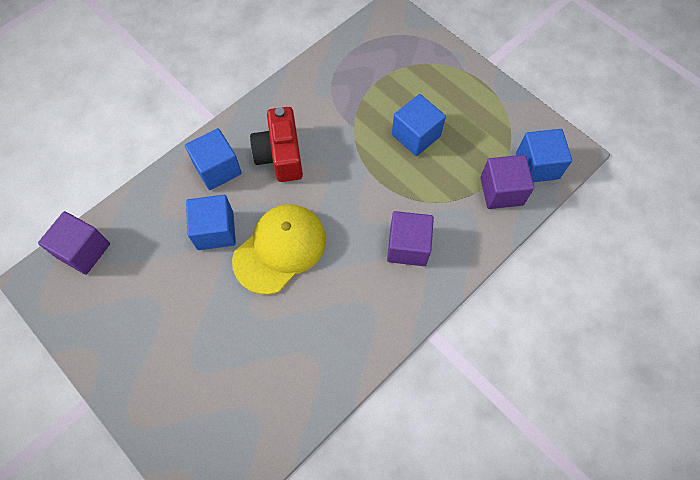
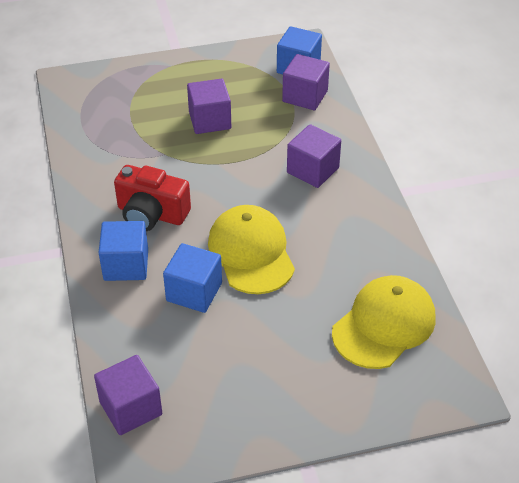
camera: 60 degrees left, 20 degrees down
(255, 396) = (384, 325): none -> yellow cap
(416, 135) = (210, 120): blue cube -> purple cube

